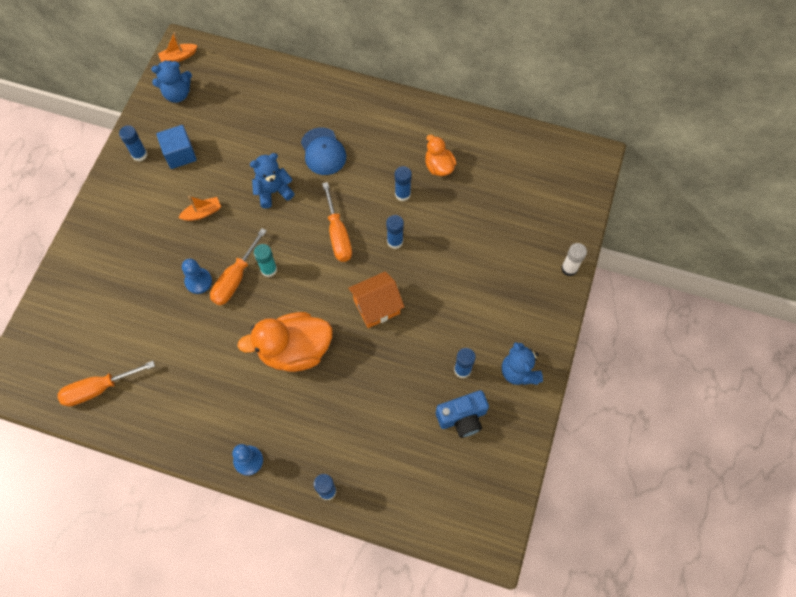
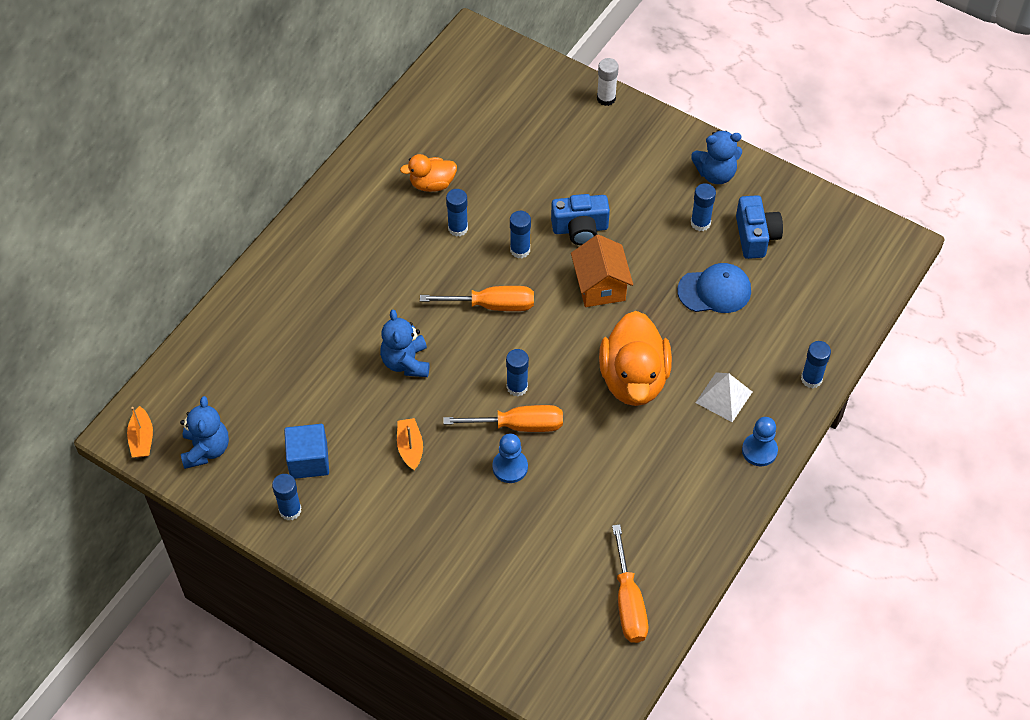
camera: 75 degrees left, 10 degrees down
(235, 278) = (518, 425): orange screwdriver -> orange screwdriver turned 45 degrees counterclockwise
(269, 269) = (517, 387): turquoise glue stick -> blue glue stick
(293, 422) = (723, 397): none -> white pyramid
(323, 151) = (366, 297): blue cap -> blue cap (714, 291)
(428, 279) = (580, 229): none -> blue camera

